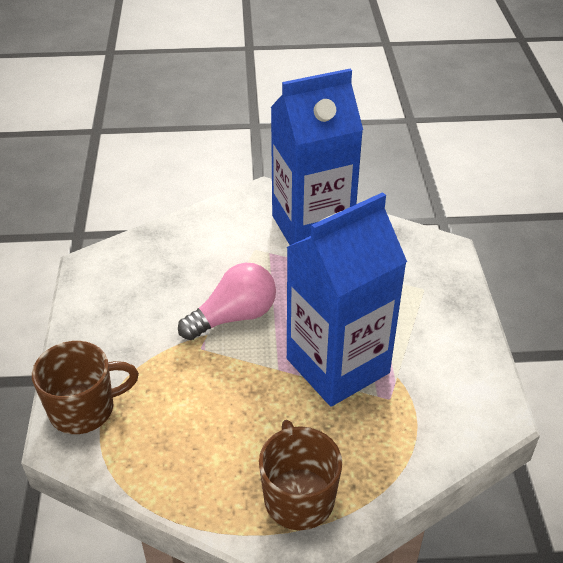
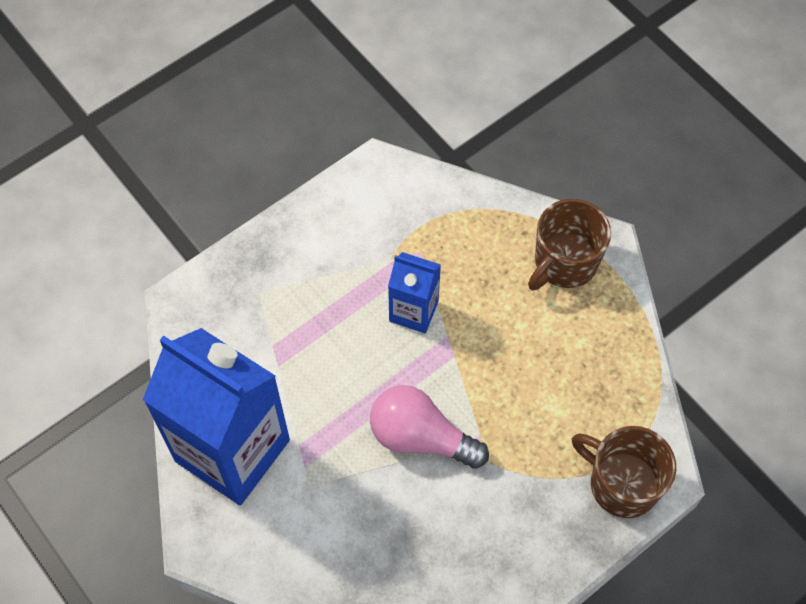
camera: 125 degrees left, 20 degrees up
(337, 366) = (413, 311): blue carton -> blue carton, size x0.49

